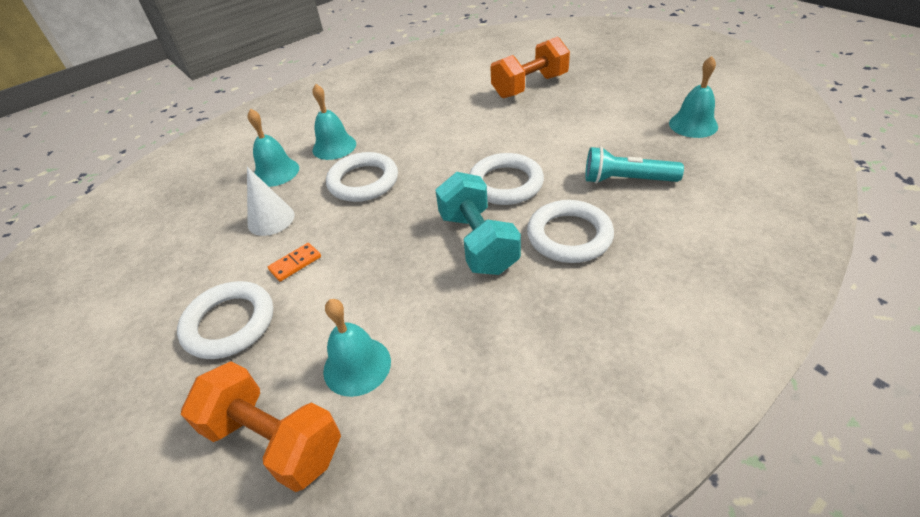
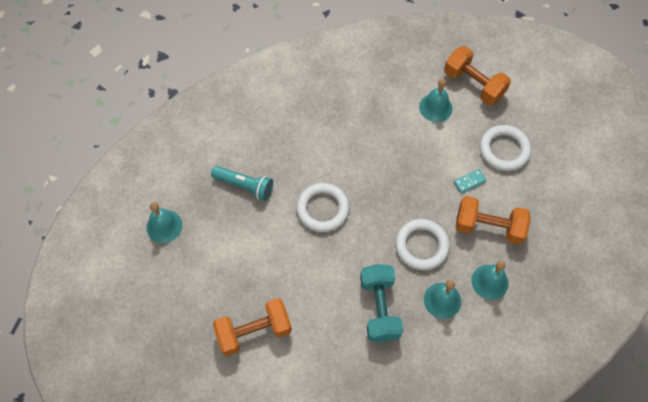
camera: 170 degrees left, 20 degrees up
(271, 219) = (488, 227): white cone -> orange dumbbell
(295, 263) = (469, 181): orange domino -> turquoise domino
(478, 242) = (357, 164): turquoise dumbbell -> turquoise dumbbell (379, 308)
(569, 236) = (303, 152): white ring -> none

